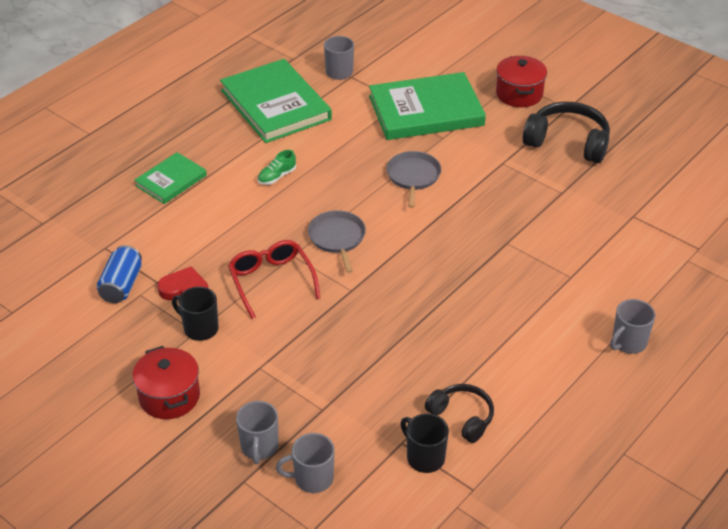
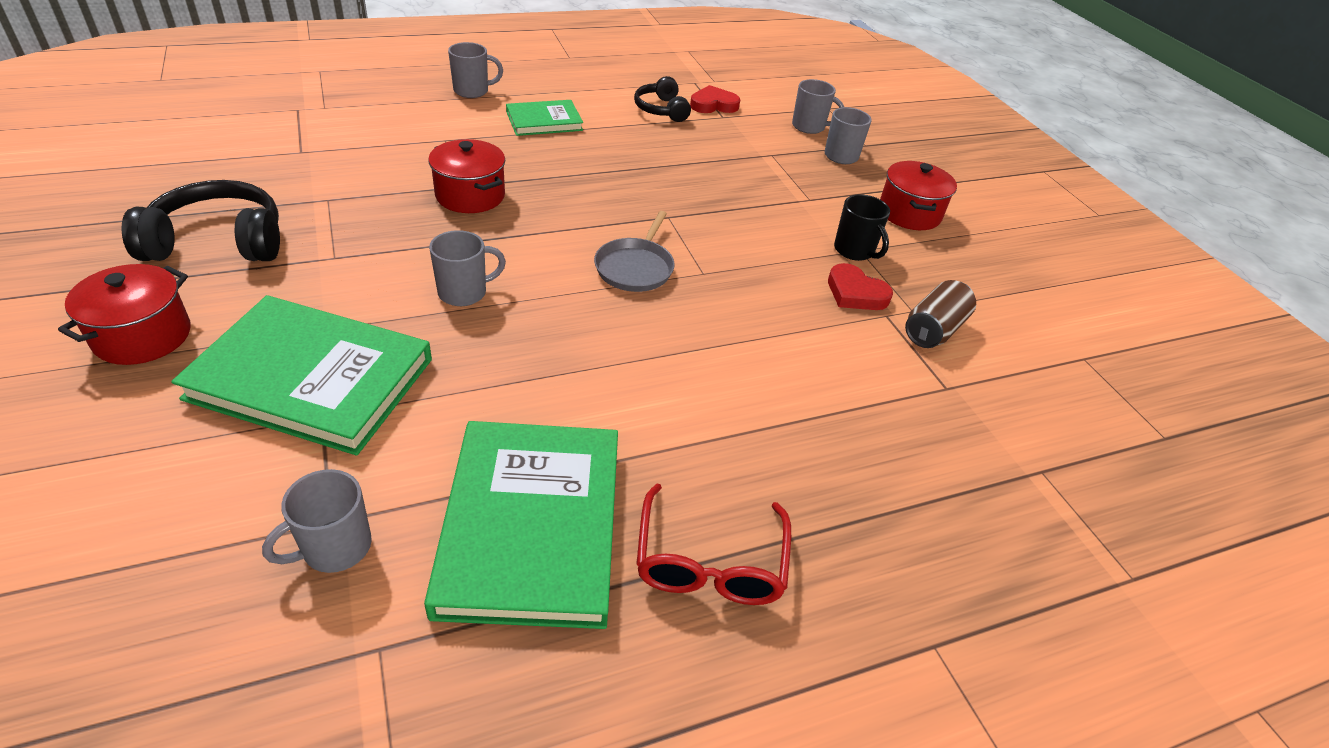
camera: 155 degrees left, 0 degrees up
(122, 285) = (933, 330): blue can -> brown can
(171, 180) = (810, 451): green book -> green book (544, 121)
(271, 281) = (748, 259): red glasses -> red glasses (709, 562)
(277, 177) = (644, 380): green shoe -> none
(413, 177) = (464, 292): grey pan -> grey mug
(424, 457) = (713, 105): black mug -> red heart
(490, 238) = (470, 195): none -> red pot
(567, 142) = (218, 242): black headphones -> black headphones turned 120 degrees clockwise

